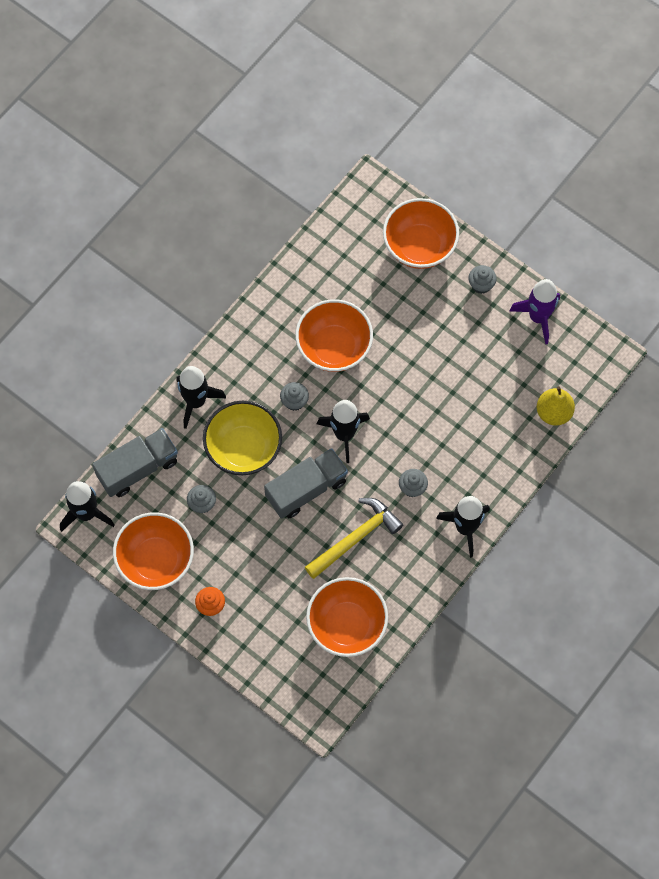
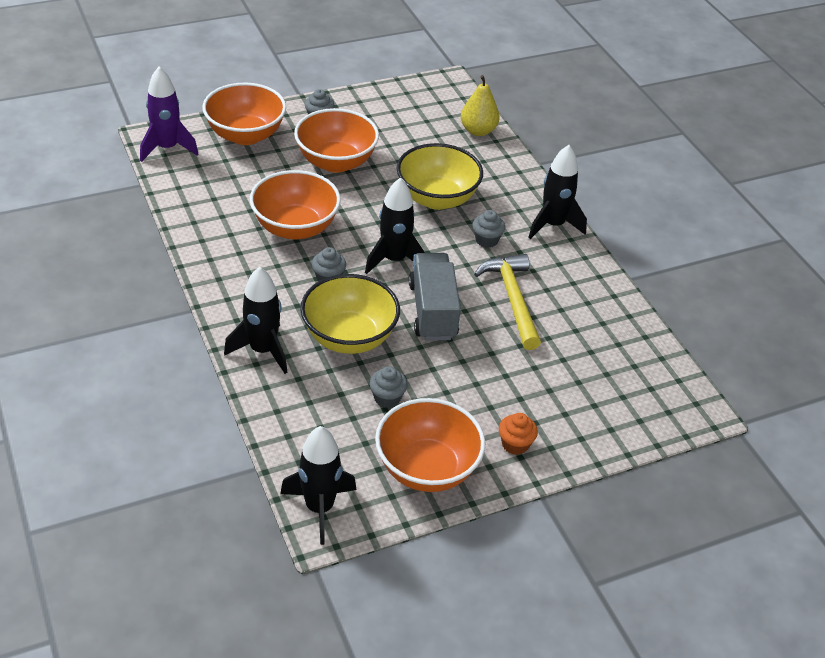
camera: 65 degrees left, 25 degrees down
(137, 468) = (300, 434): grey truck -> none
(346, 625) = (605, 346): orange bowl -> orange bowl (336, 162)
(438, 427) = (437, 198): none -> yellow bowl
(538, 317) = (380, 102): purple rocket -> purple rocket (167, 148)

